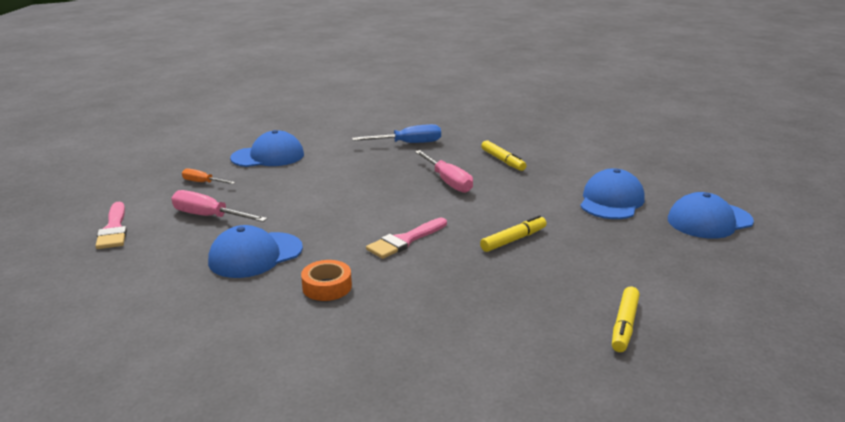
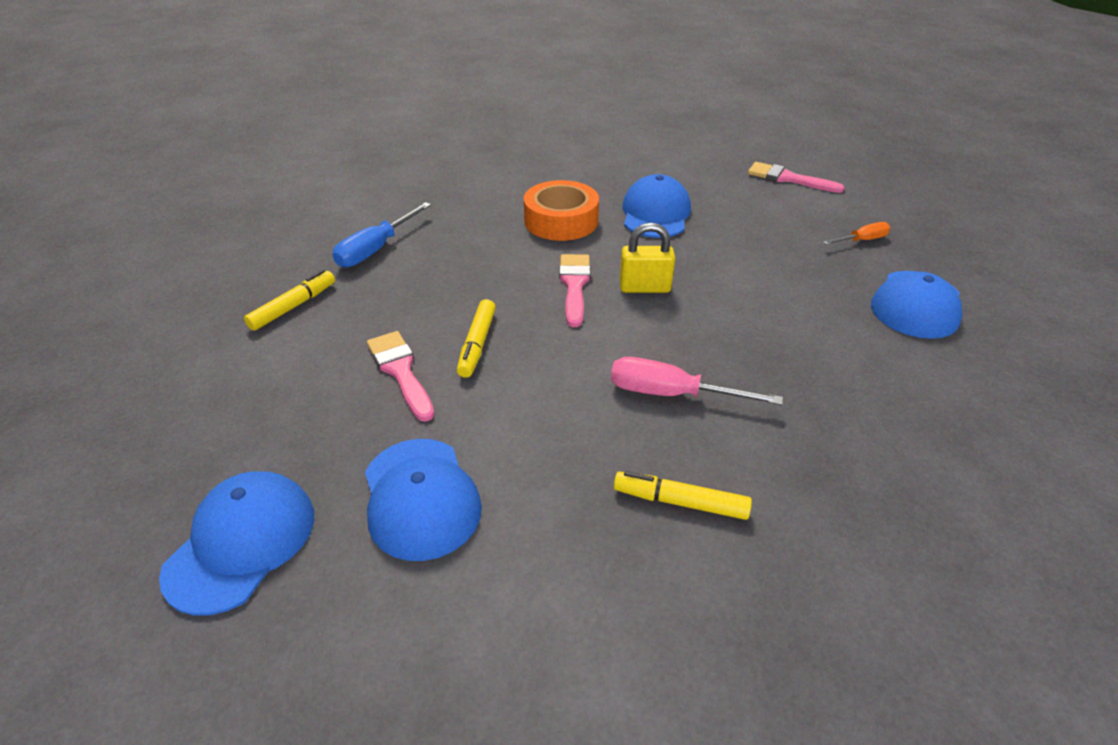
camera: 135 degrees right, 15 degrees up
(209, 216) = (764, 219): pink screwdriver -> none
(327, 287) = (561, 221): orange tape -> orange tape, size x1.62
(368, 220) = (644, 288): none -> yellow padlock
(408, 143) = (863, 448): blue screwdriver -> blue screwdriver (376, 249)
(576, 248) = (400, 371): none -> pink brush
(624, 325) = (293, 306): yellow marker -> yellow marker turned 60 degrees clockwise

